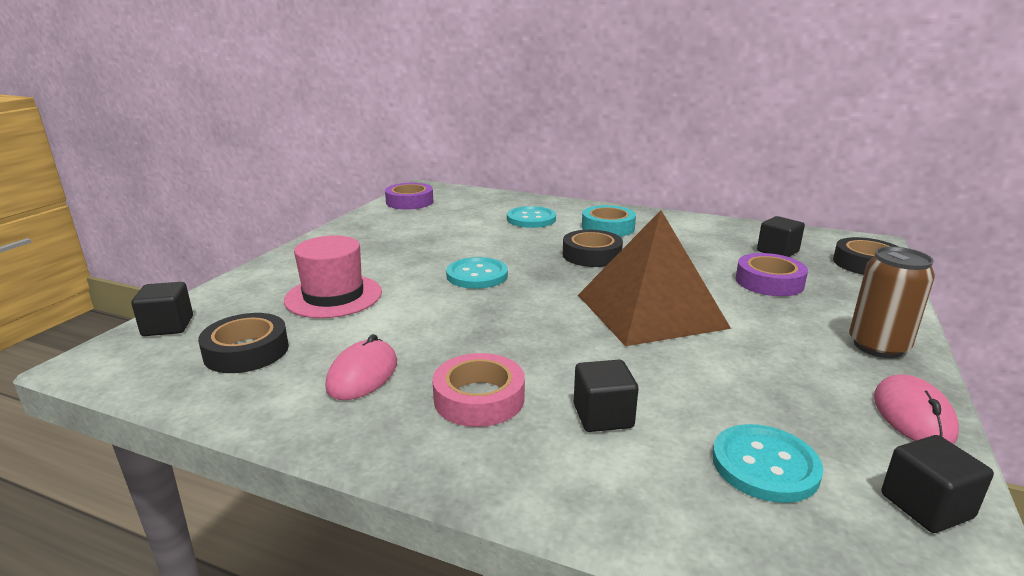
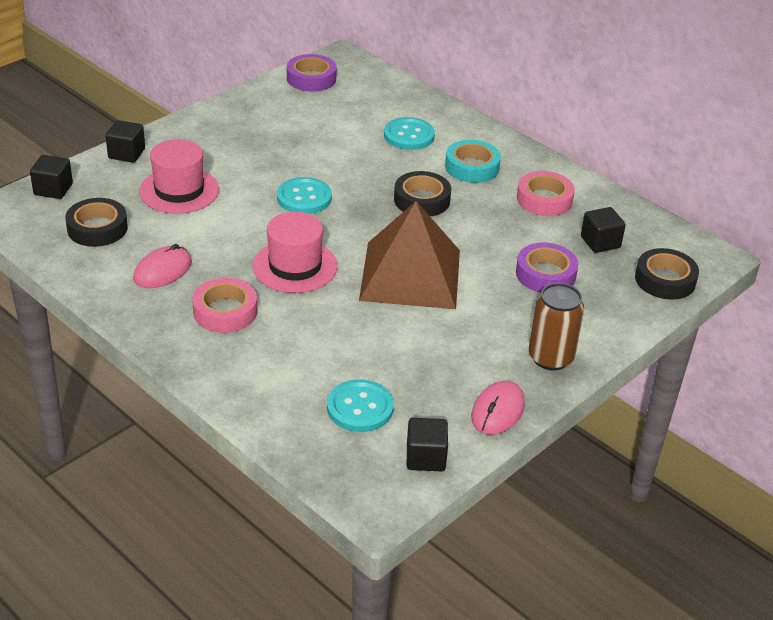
camera: 20 degrees right, 15 degrees up
(522, 332) = (295, 266): none -> pink hat
(603, 416) = (293, 347): black cube -> black cube (126, 153)
(693, 235) = (544, 199): none -> pink tape

